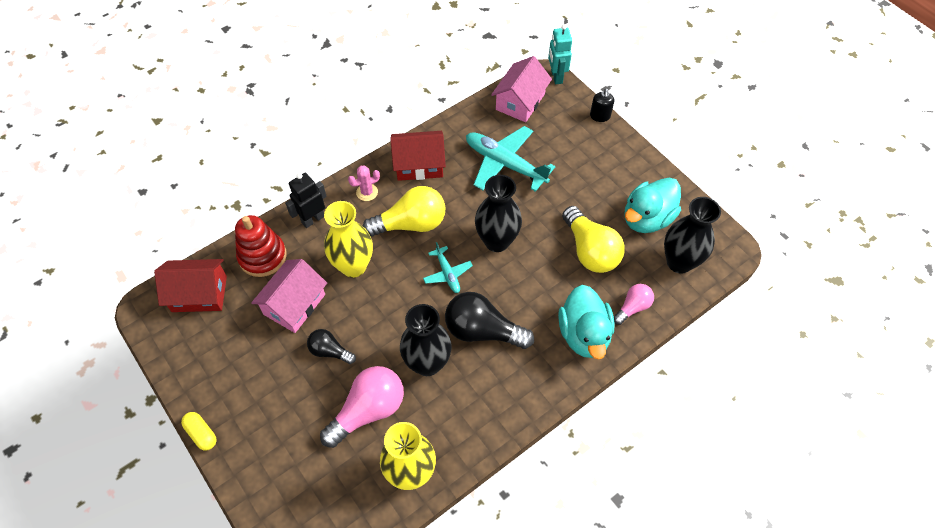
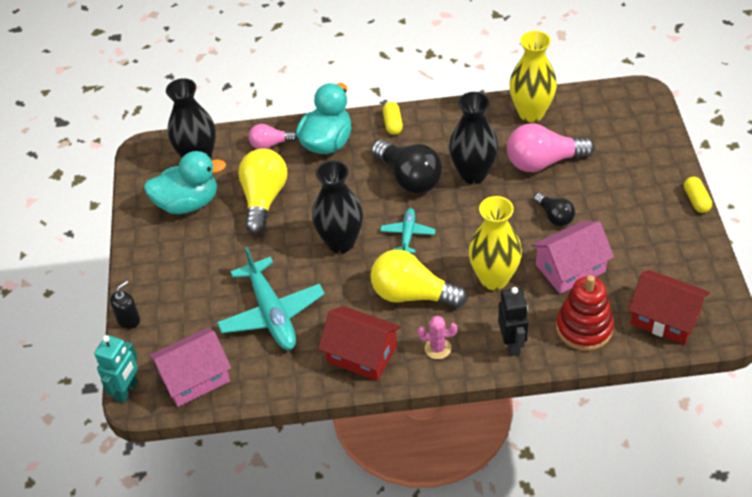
camera: 145 degrees left, 10 degrees down
(313, 219) = (512, 344): black robot -> black robot turned 90 degrees counterclockwise
(539, 387) = (393, 124): none -> yellow capsule

